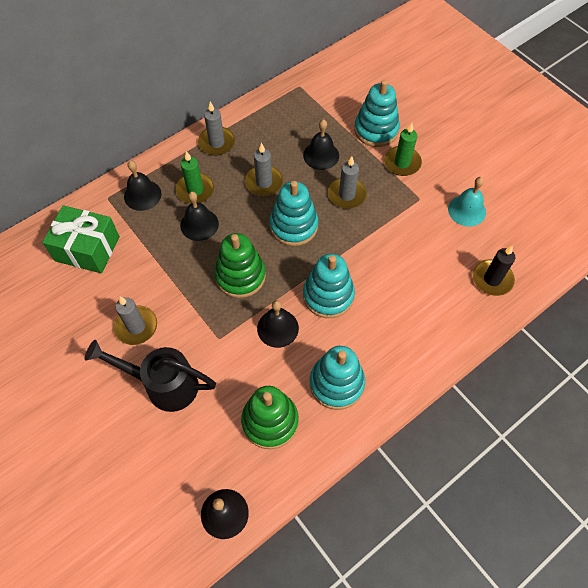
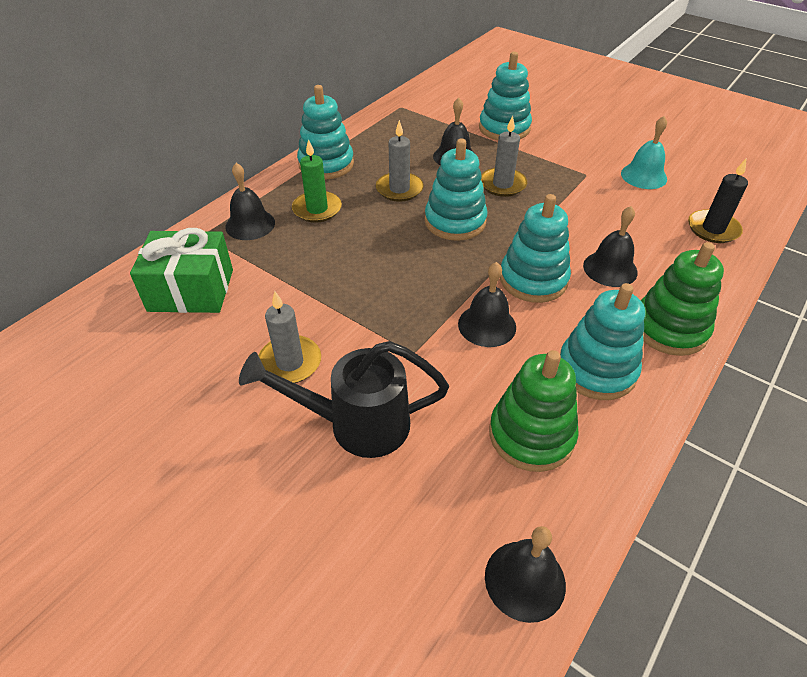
camera: 15 degrees left, 15 degrees down
(199, 224) = (335, 240): black bell -> black bell (610, 268)
(216, 143) = (326, 164): grey candle -> turquoise stacking toy
(240, 276) = (412, 281): green stacking toy -> green stacking toy (669, 328)
(402, 163) = (548, 149): green candle -> none

